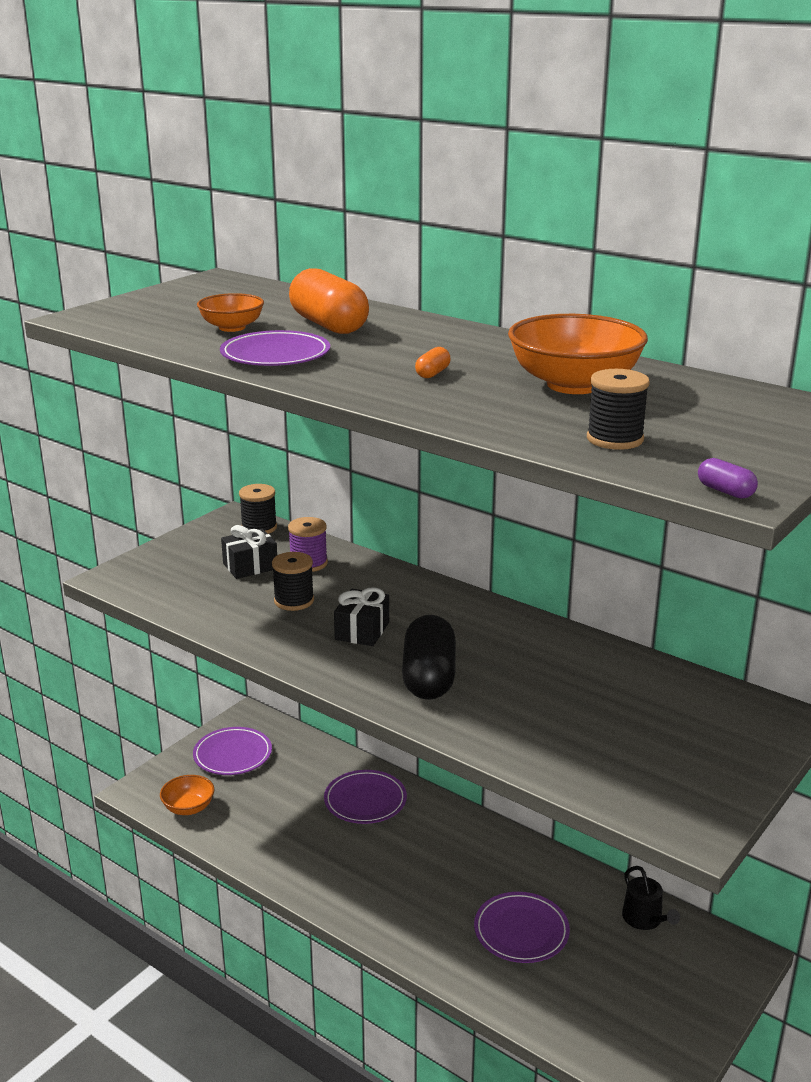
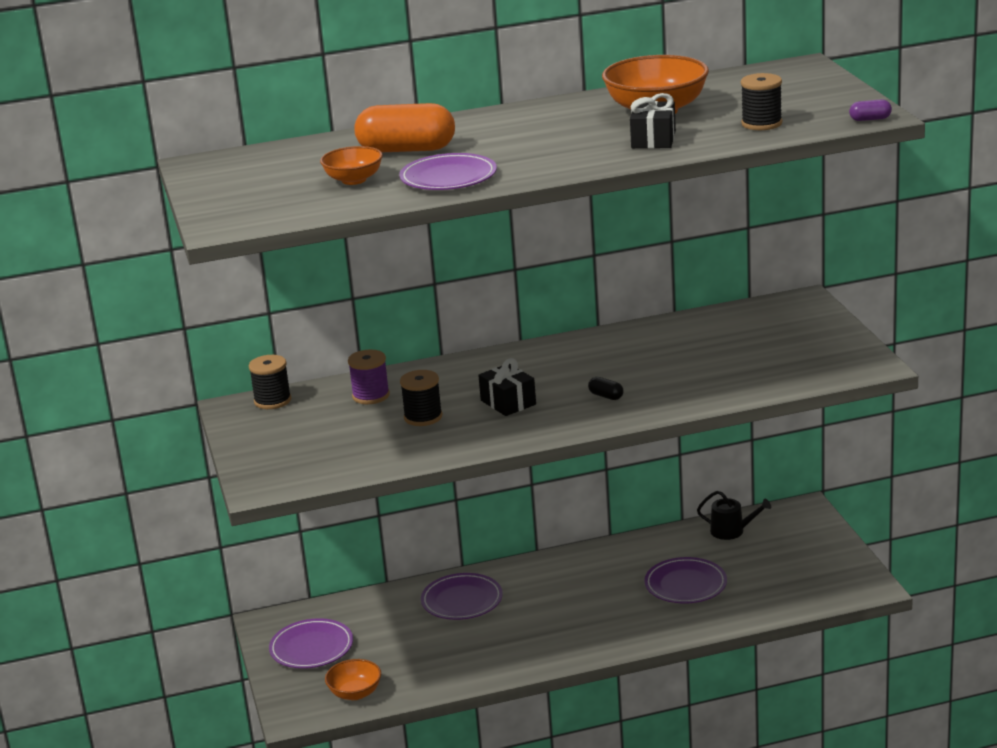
camera: 50 degrees left, 0 degrees up
(250, 566) = (337, 421): black gift -> black gift (653, 140)
(429, 677) = (606, 396): black capsule -> black capsule, size x0.41
(432, 373) = (570, 141): orange capsule -> none

